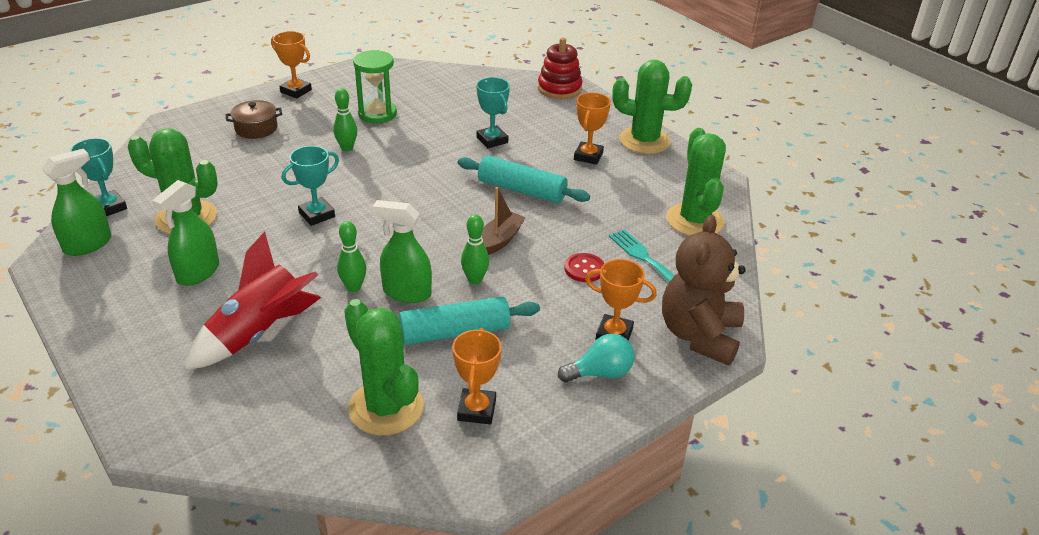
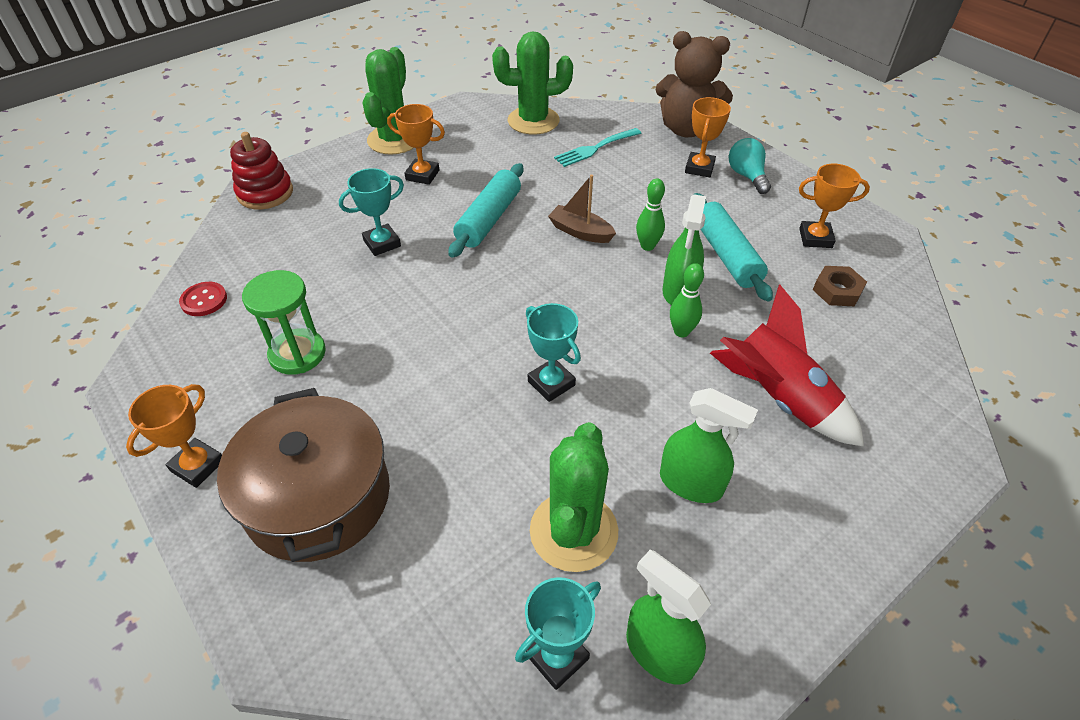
camera: 90 degrees left, 10 degrees up
(256, 128) = (318, 497): brown pot -> brown pot, size x2.08
(347, 148) = (389, 375): green bowling pin -> none
(386, 407) = (837, 290): green cactus -> brown nut
(584, 269) = (616, 181): red button -> red button (204, 300)

